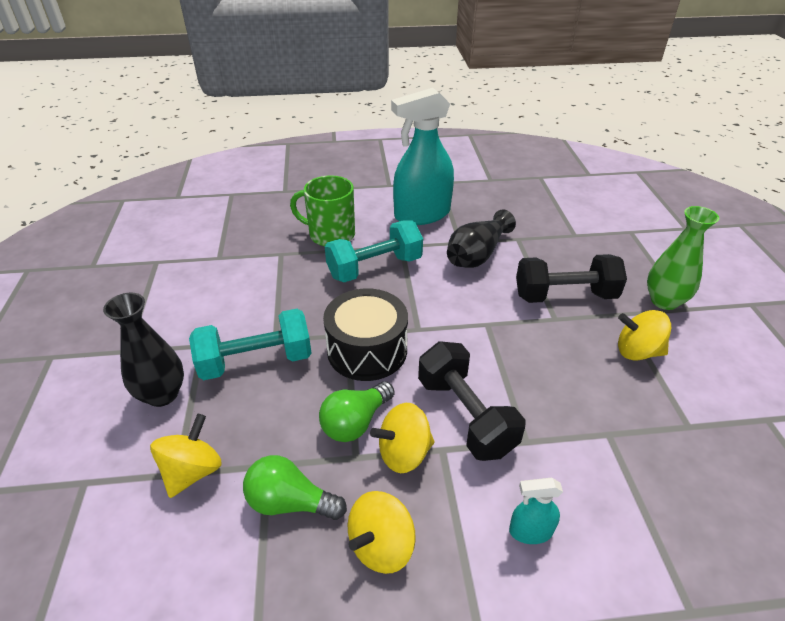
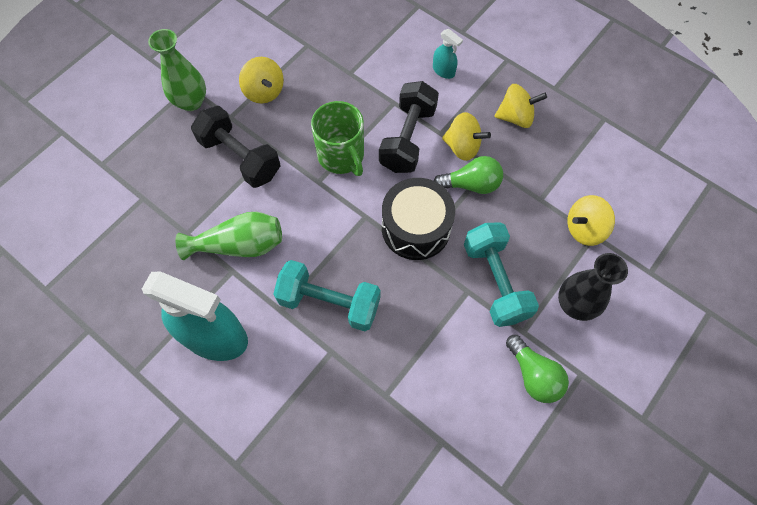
camera: 135 degrees left, 25 degrees up
(256, 361) = (495, 281): turquoise dumbbell -> turquoise dumbbell turned 45 degrees clockwise
(290, 502) = (543, 169): green light bulb -> green light bulb (533, 375)
(330, 235) = (320, 383): green mug -> green mug (341, 156)
(477, 255) = (239, 245): black vase -> green vase

